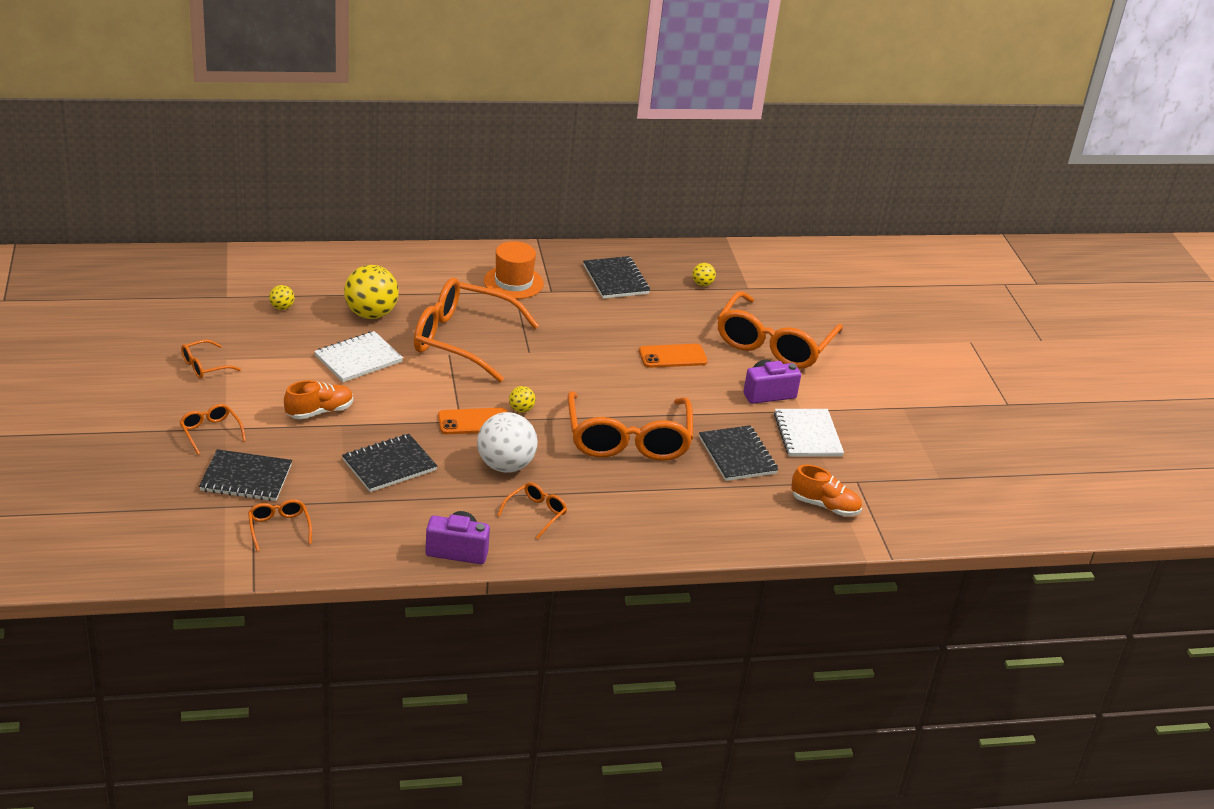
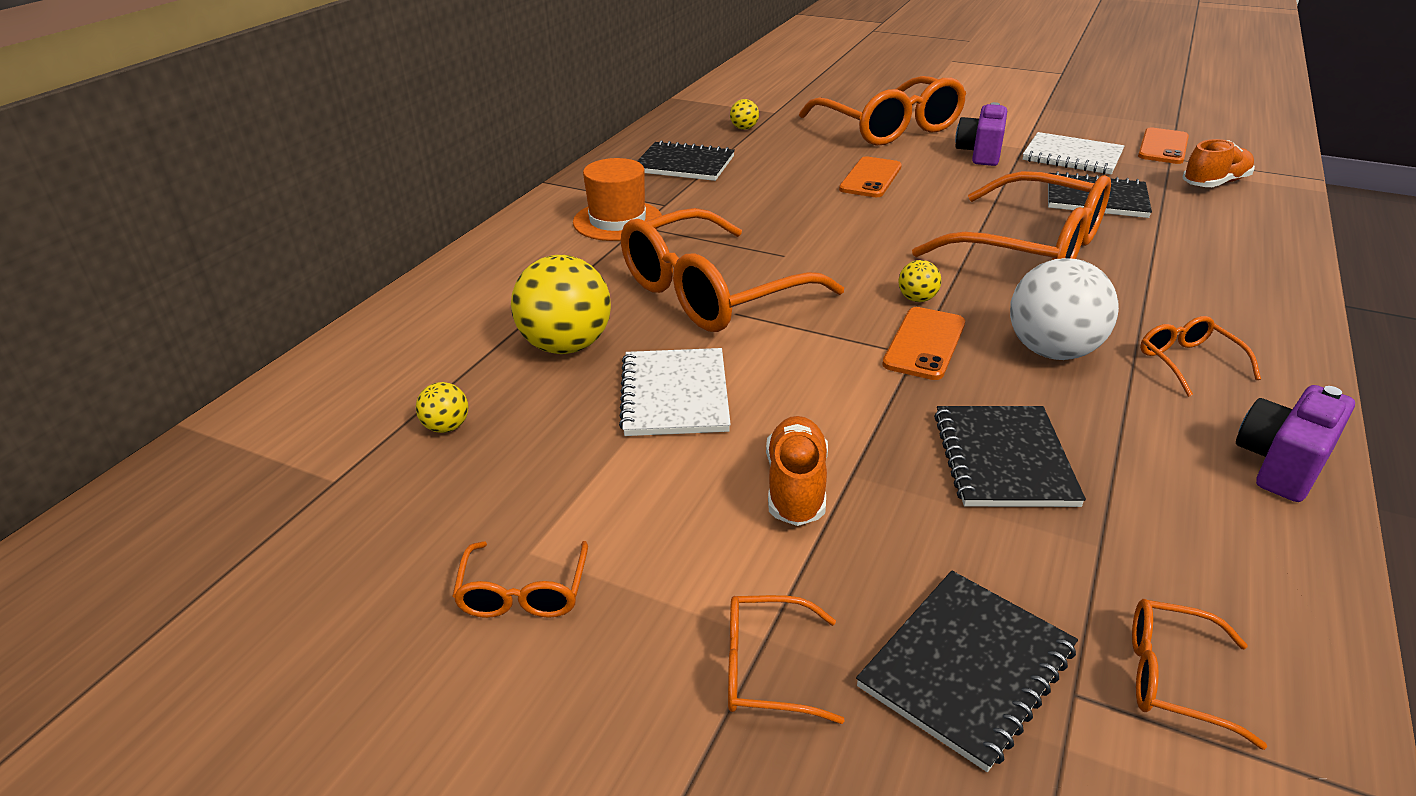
camera: 50 degrees left, 0 degrees up
(877, 475) = (1163, 147): none -> orange phone

